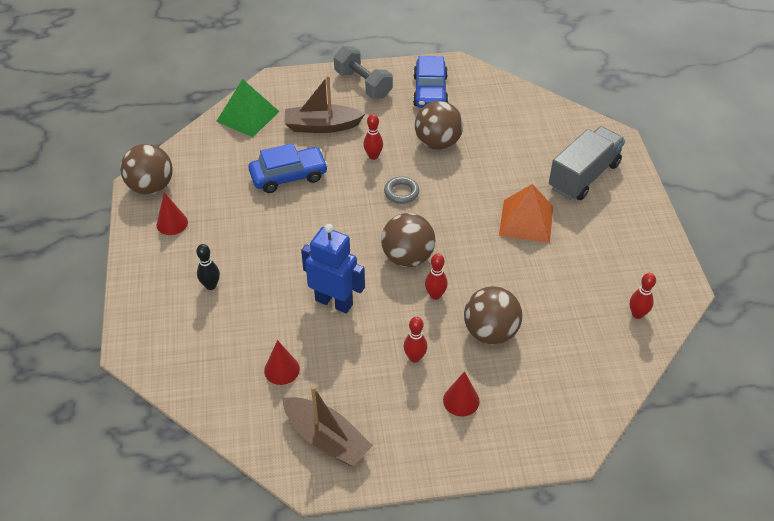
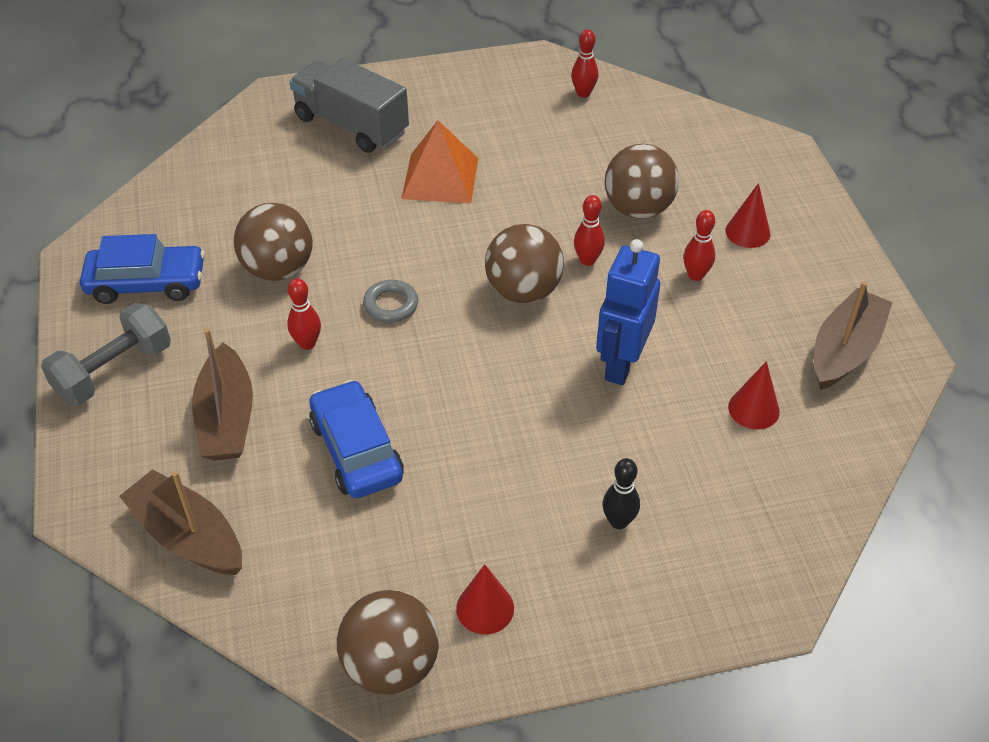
camera: 95 degrees left, 0 degrees up
(247, 116) = (188, 536): green pyramid -> brown boat

